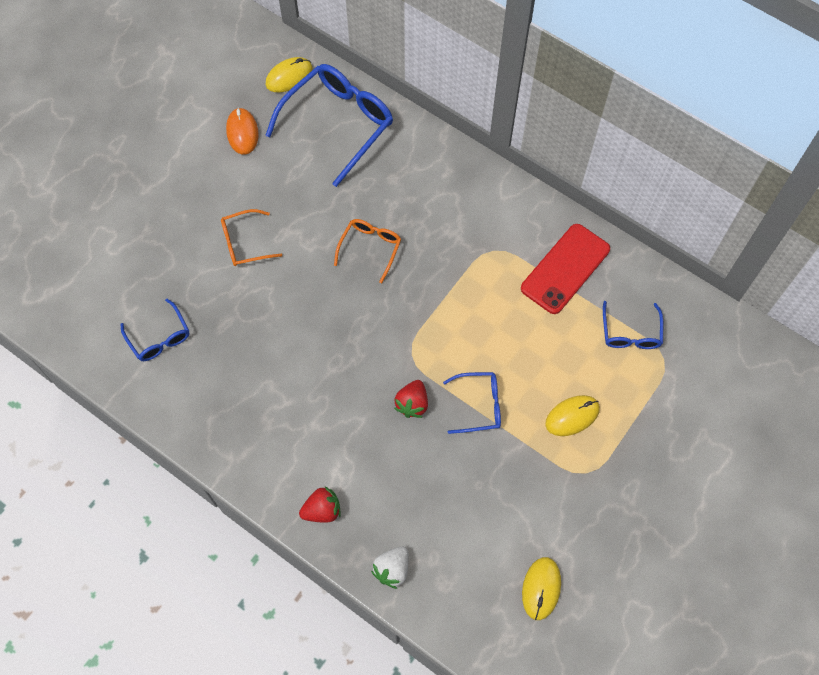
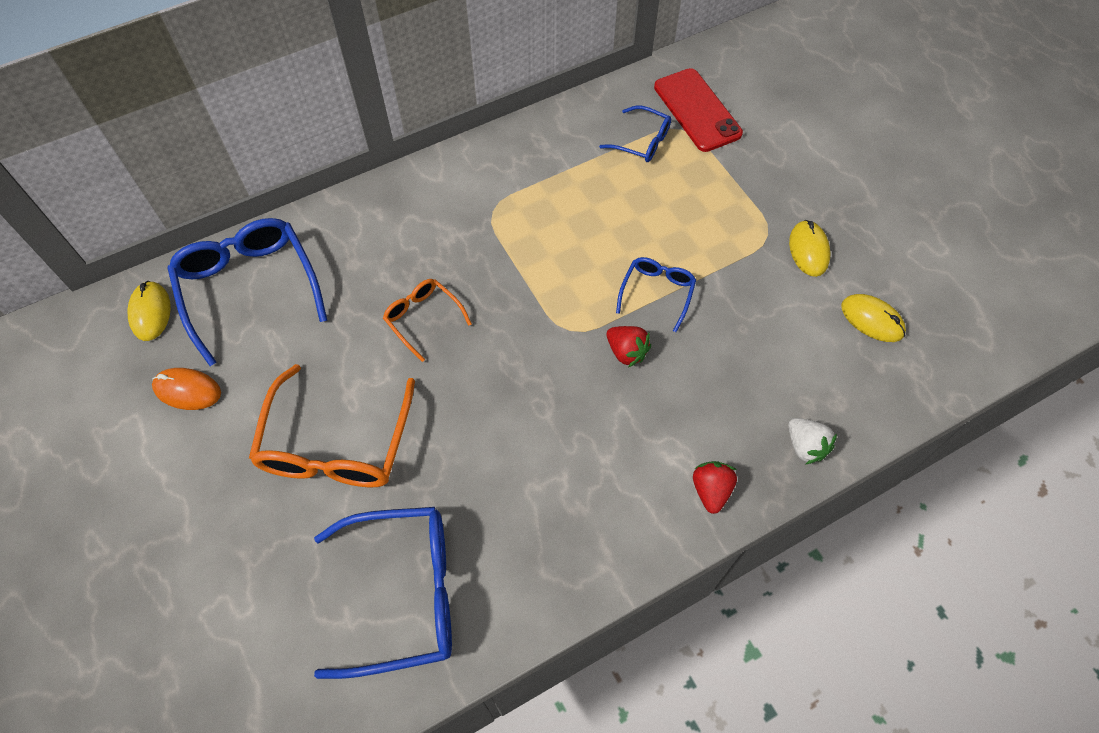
camera: 65 degrees left, 5 degrees down
(159, 337) = (404, 594): blue glasses -> blue glasses, size x1.89
(244, 243) = (336, 444): orange glasses -> orange glasses, size x1.89
(565, 269) = (547, 162): red phone -> red phone (697, 110)
(572, 416) = (705, 221): yellow mouse -> yellow mouse (808, 250)

